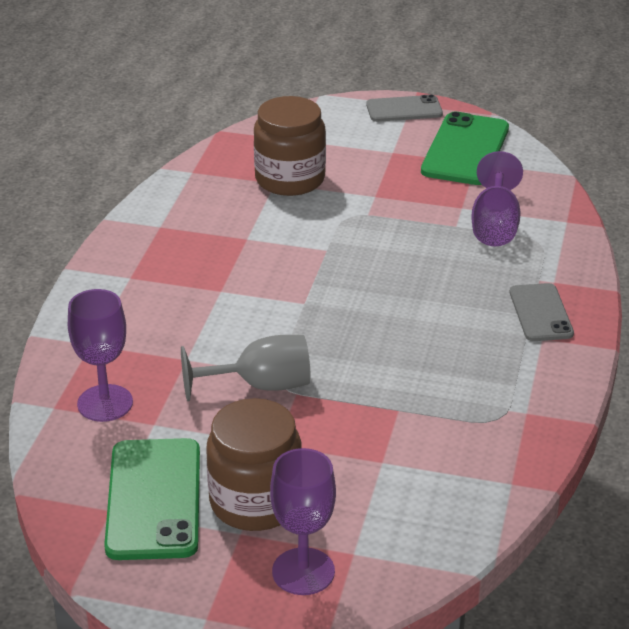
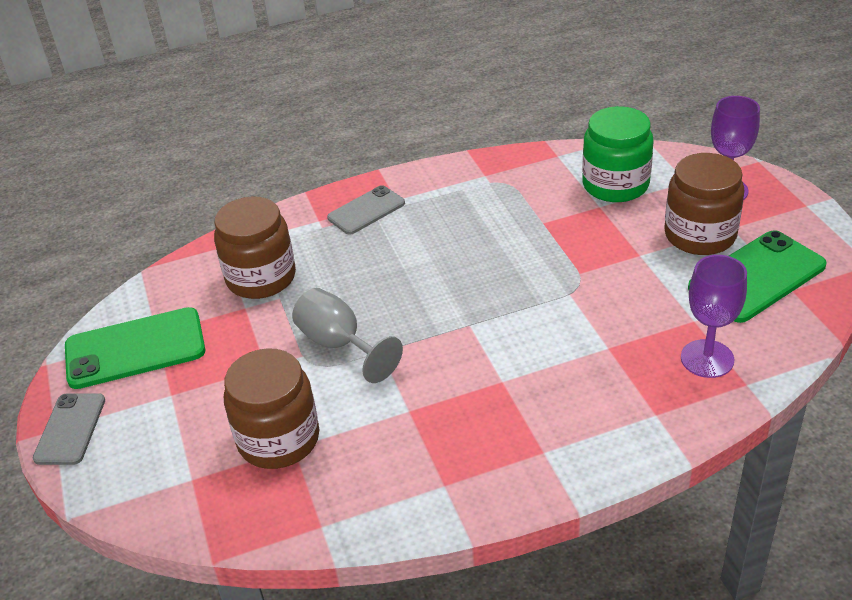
camera: 120 degrees left, 5 degrees up
(261, 386) = (591, 293): grey goblet -> grey goblet (339, 344)
(404, 109) = (70, 429): grey phone -> grey phone turned 45 degrees clockwise
(407, 494) = (615, 185): none -> green jar
(494, 226) = (261, 278): purple goblet -> brown jar

